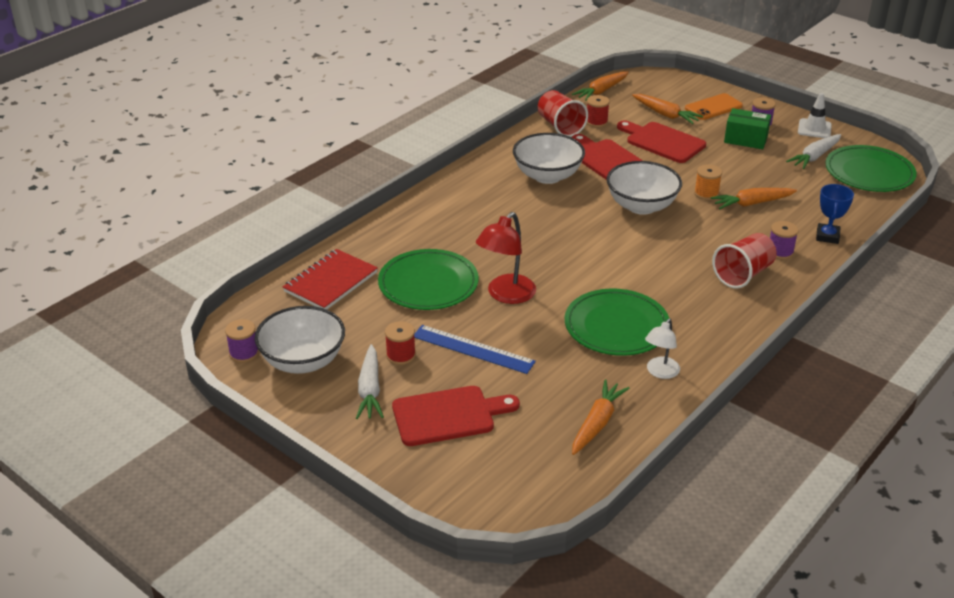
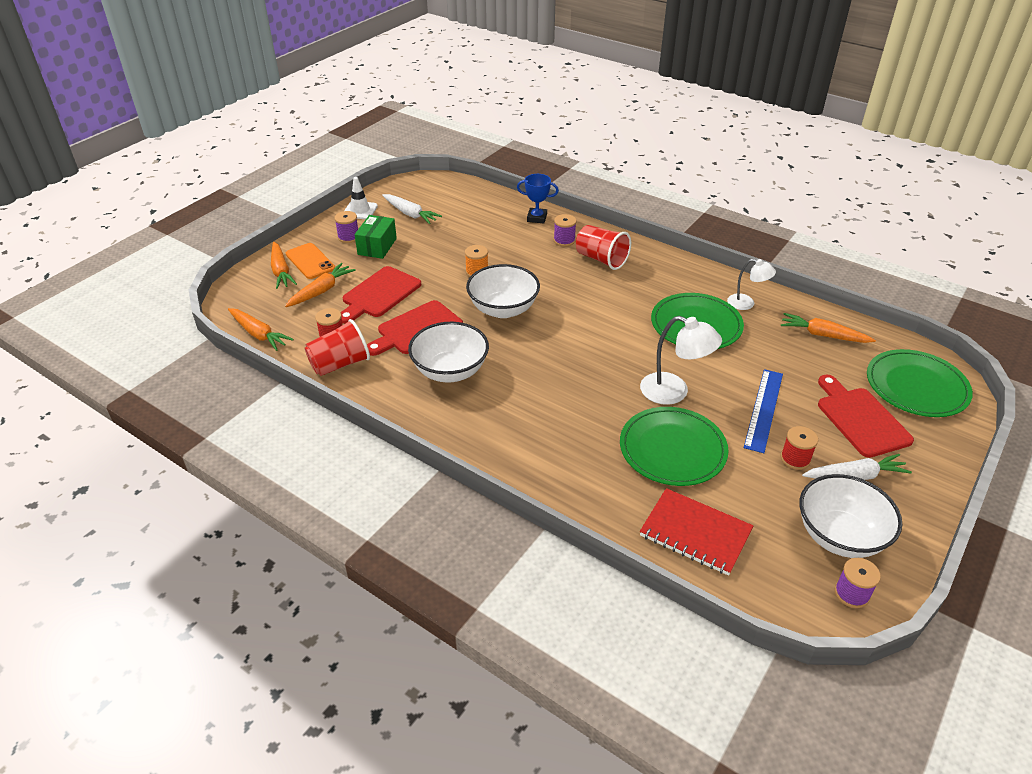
camera: 95 degrees left, 5 degrees up
(506, 295) = (674, 392): red lamp -> white lamp
(752, 203) = (491, 249): orange carrot -> orange carrot (281, 271)
(869, 173) = (437, 192): green plate -> green plate (916, 386)

